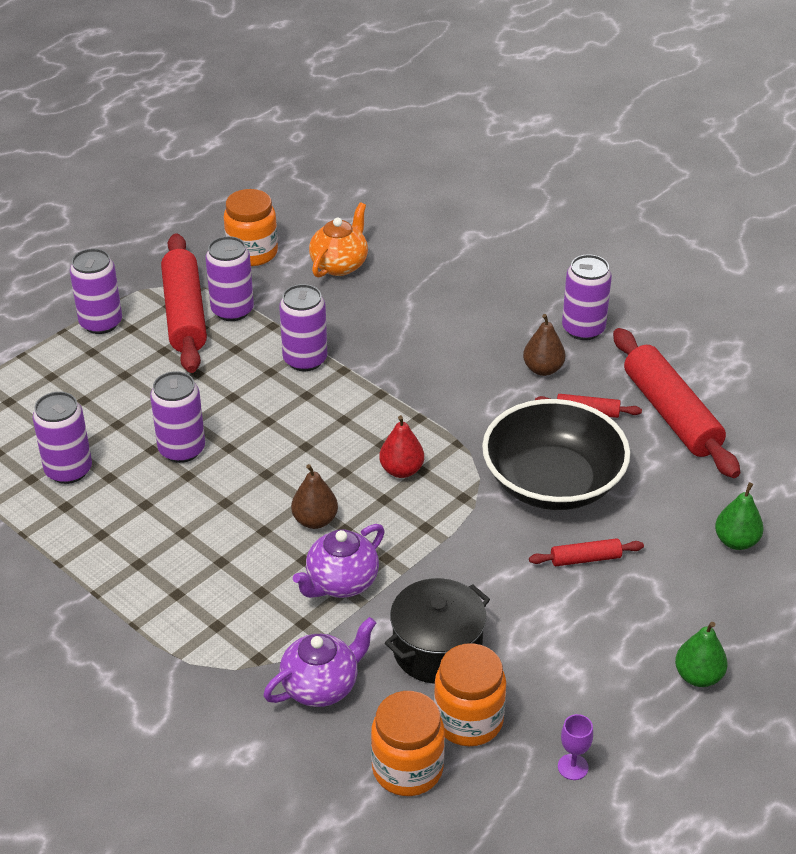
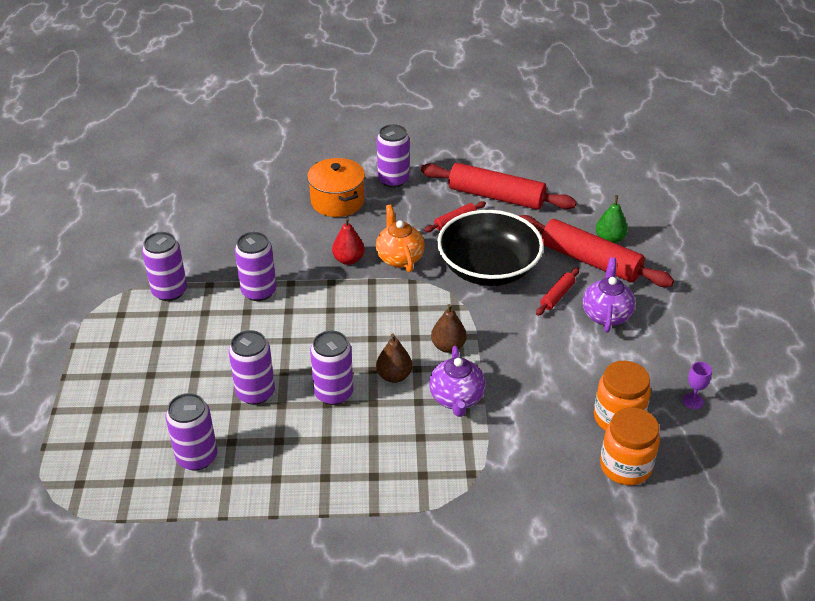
camera: 45 degrees left, 0 degrees up
(101, 323) = (86, 354): purple can -> purple can (333, 393)
(184, 314) = (139, 313): red rolling pin -> red rolling pin (590, 261)
(252, 253) = (133, 250): orange jar -> none
(321, 686) = (525, 461): purple teapot -> purple teapot (606, 315)
(340, 265) = (202, 225): orange teapot -> orange teapot (399, 258)
(401, 470) = (402, 315): red pear -> red pear (348, 260)
(437, 650) = (554, 395): black pot -> none
(495, 317) = (337, 201): none -> orange pot
(543, 369) = (401, 213): brown pear -> brown pear (448, 346)
(698, 676) = (682, 315): green pear -> none

